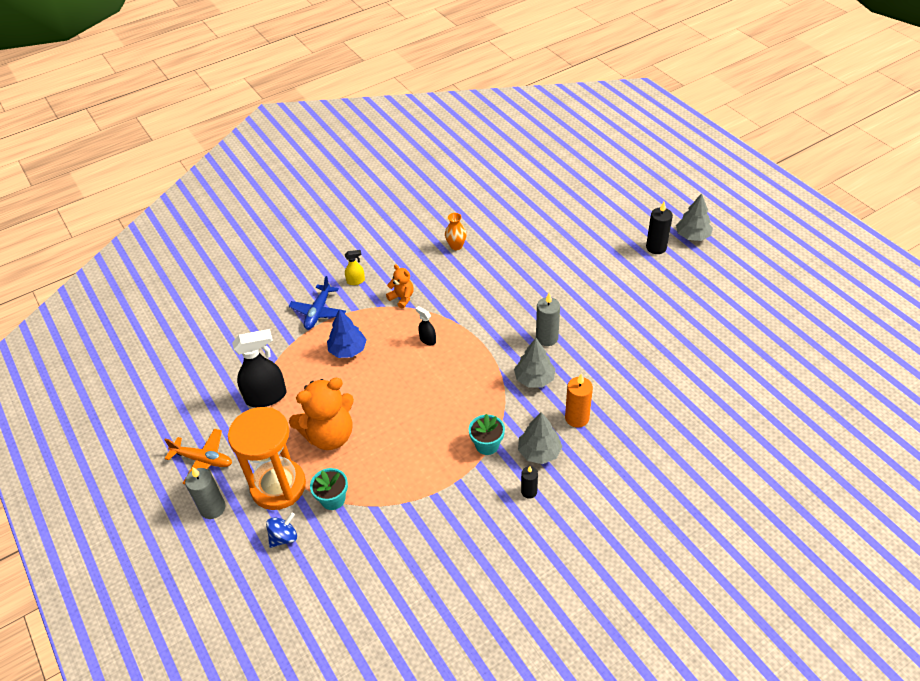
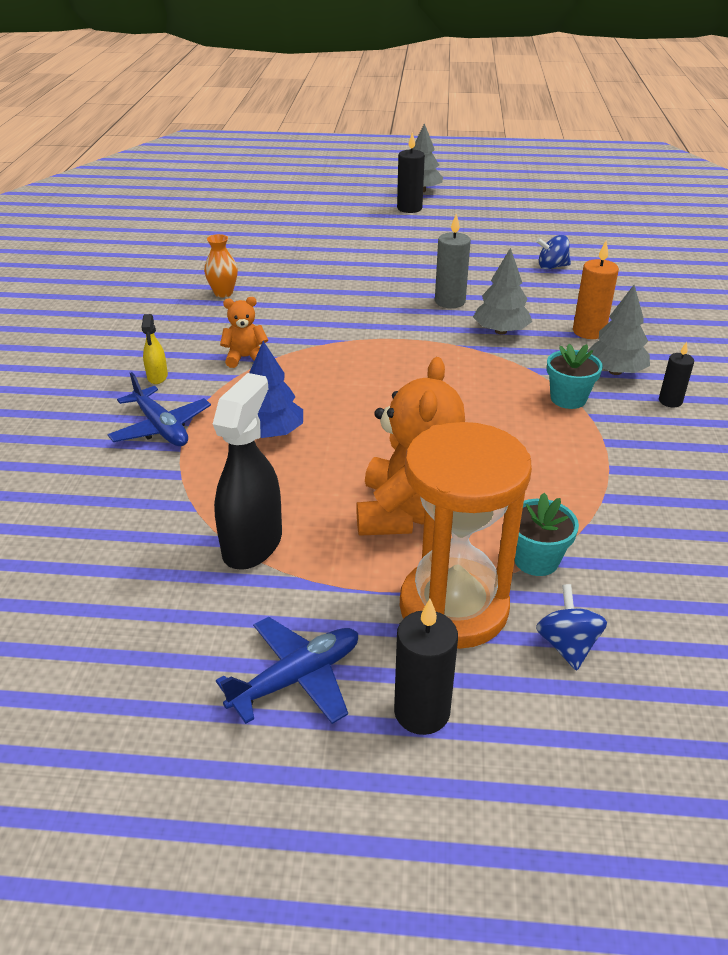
camera: 55 degrees left, 10 degrees down
(203, 460) = (297, 678): orange plane -> blue plane
(212, 508) = (422, 712): grey candle -> black candle
(356, 281) = (157, 377): yellow spray bottle -> yellow spray bottle turned 150 degrees clockwise
(427, 340) = (343, 369): black spray bottle -> none
(649, 358) = (552, 267): none -> blue spinning top

